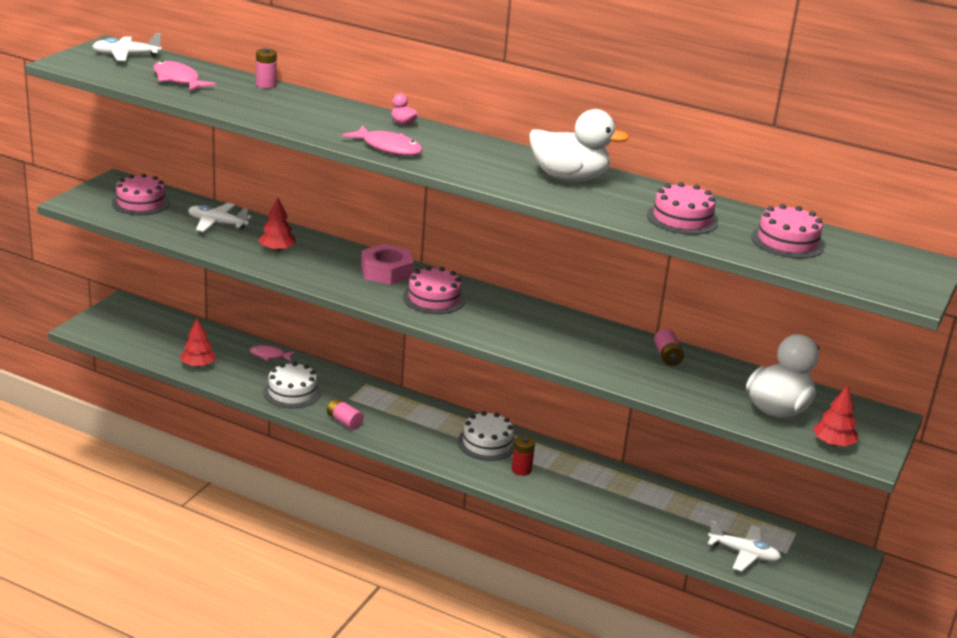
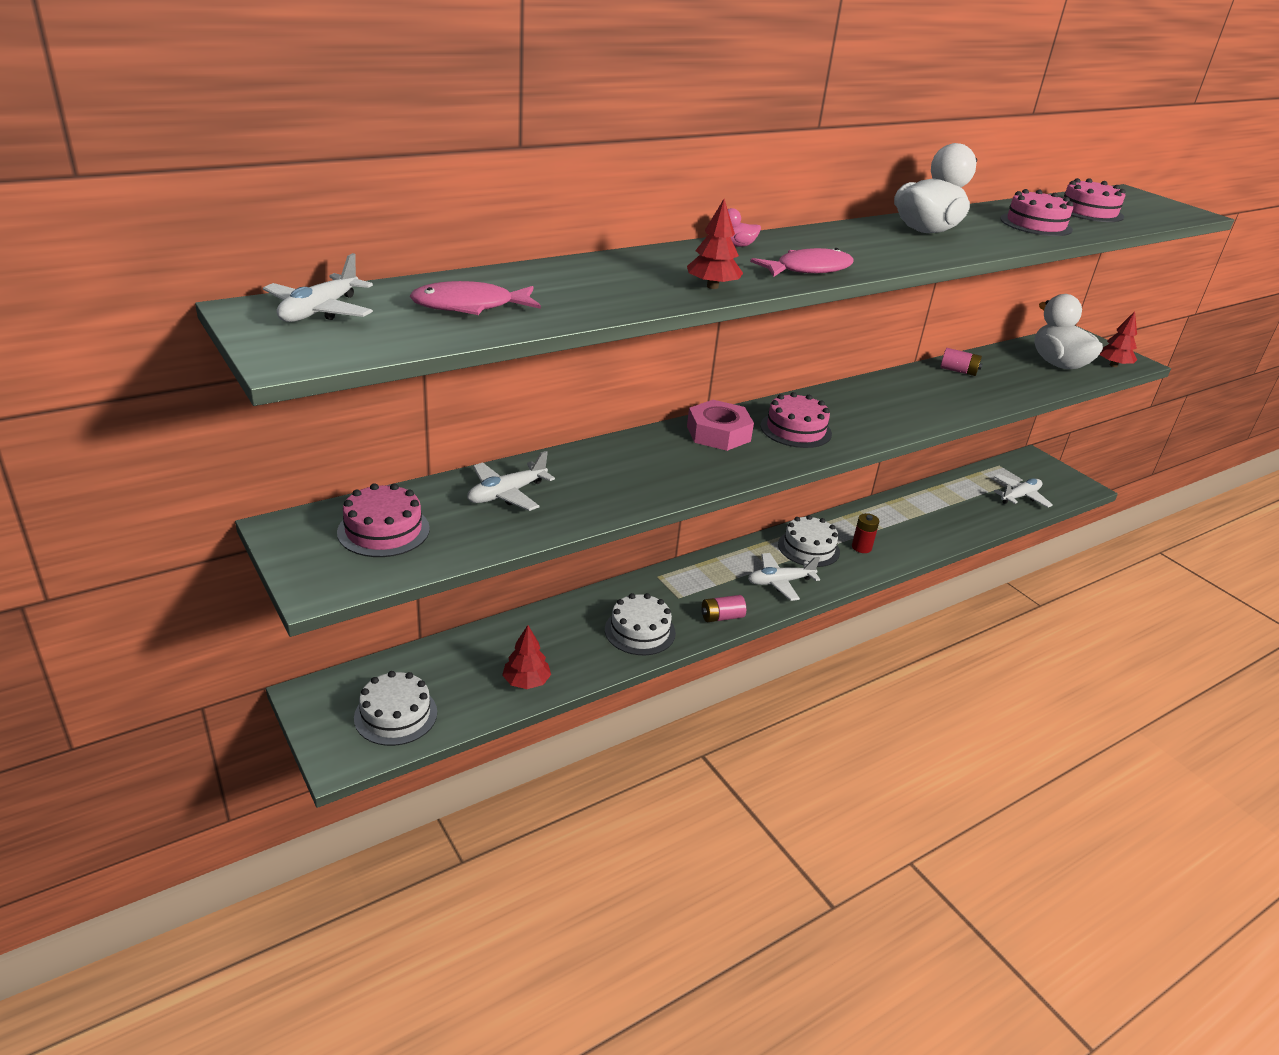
camera: 60 degrees left, 5 degrees up
(130, 333) = (396, 715): none -> white cake
(266, 85) = (545, 268): pink battery -> none
(269, 355) = (549, 619): pink fish -> none
(277, 249) = (614, 477): red tree -> red tree (712, 286)
(420, 438) = (780, 582): none -> white plane

